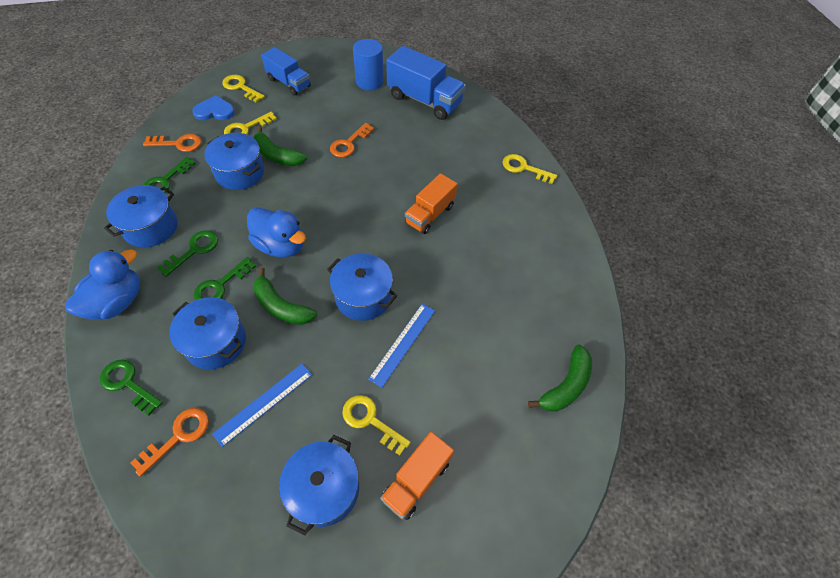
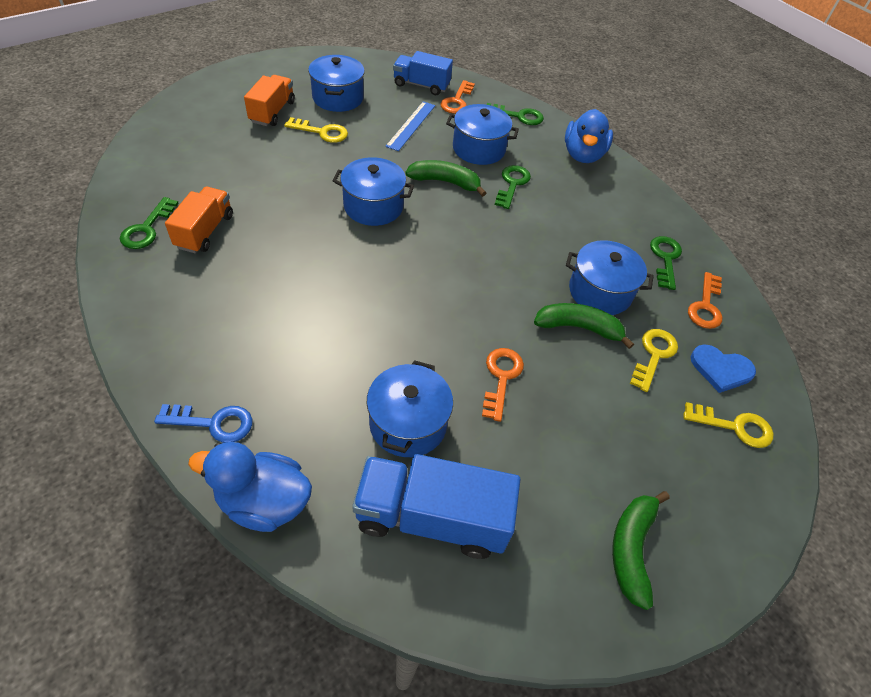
camera: 155 degrees right, 5 degrees down
(151, 227) = (624, 212): blue pot -> blue pot (408, 423)
(178, 144) = (705, 306): orange key -> orange key turned 45 degrees counterclockwise
(194, 250) = (564, 204): green key -> green key (147, 228)
(214, 111) = (721, 369): blue heart -> blue heart turned 45 degrees clockwise
(281, 245) = (486, 229): blue duck -> blue duck (264, 501)
(289, 83) = (678, 466): blue truck -> blue truck (421, 85)
(369, 82) = (554, 527): blue cylinder -> none
(403, 344) = (316, 181): blue ruler -> none
(430, 214) = (338, 307): orange truck -> orange truck (205, 231)
(524, 168) = (213, 423): yellow key -> blue key
(566, 385) = (148, 185): green banana -> green banana (631, 548)

